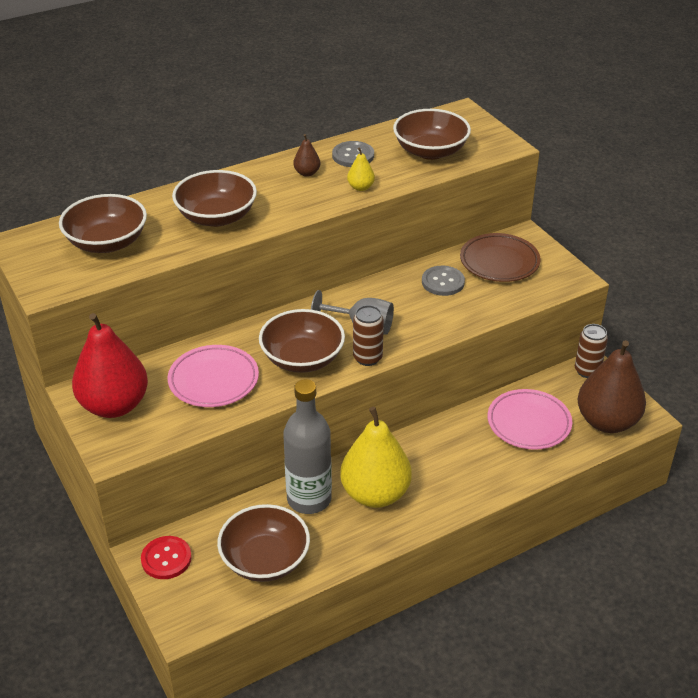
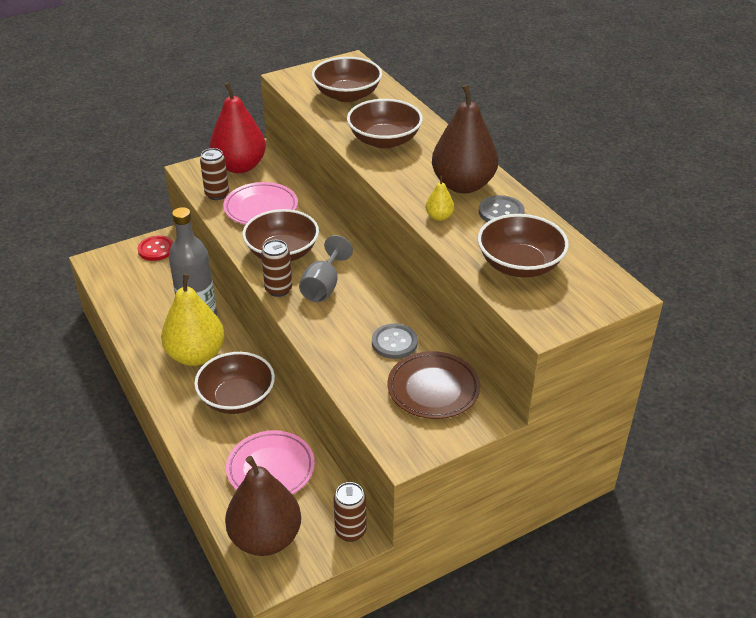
camera: 90 degrees right, 0 degrees up
(177, 421) = (217, 194): none -> brown can
(265, 560) = (142, 296): brown bowl -> brown bowl (237, 398)
(307, 173) = (463, 185): brown pear -> brown pear, size x2.38

